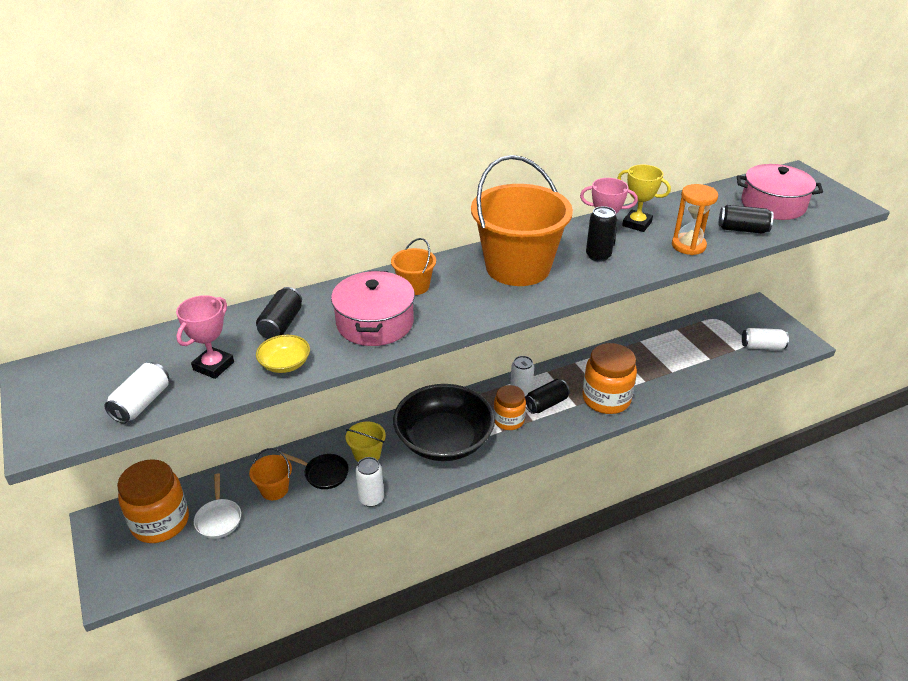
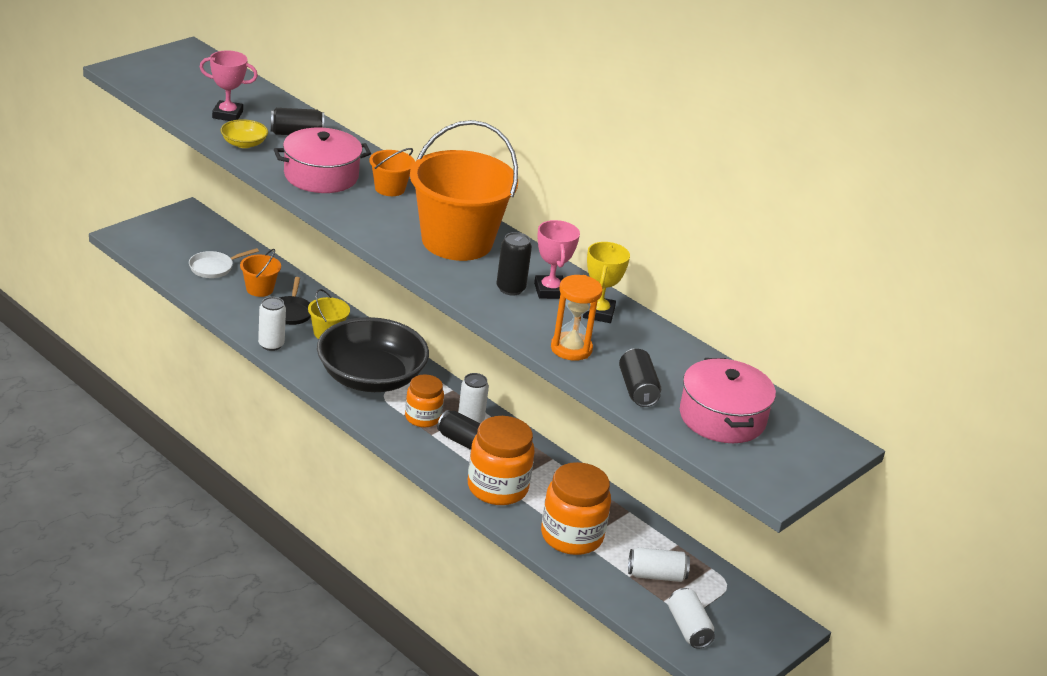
camera: 65 degrees right, 5 degrees down
(141, 403) = (171, 96): white can -> white can (656, 575)
(160, 522) = (199, 240): orange jar -> orange jar (571, 536)

